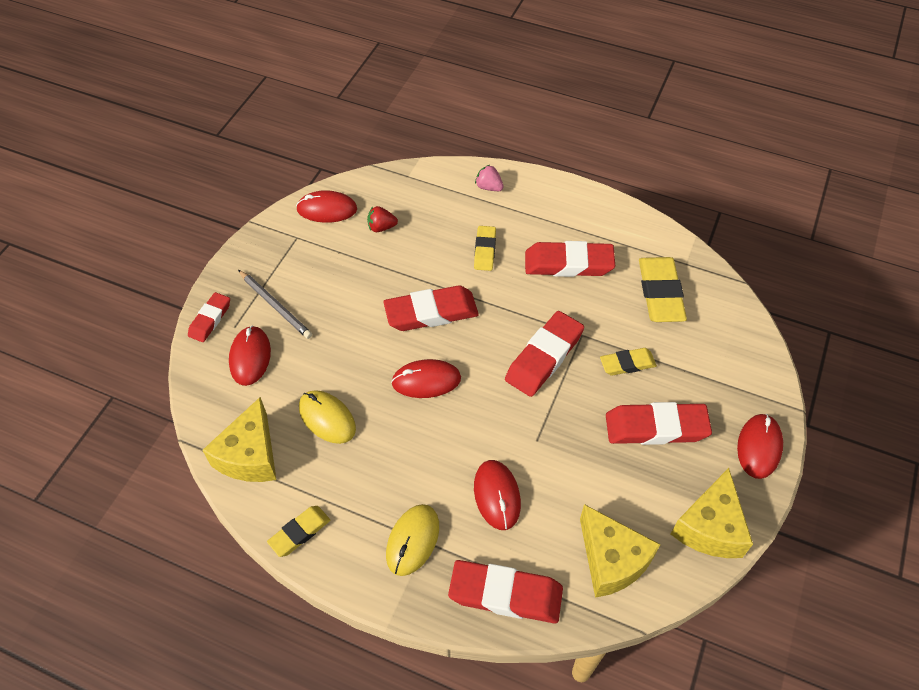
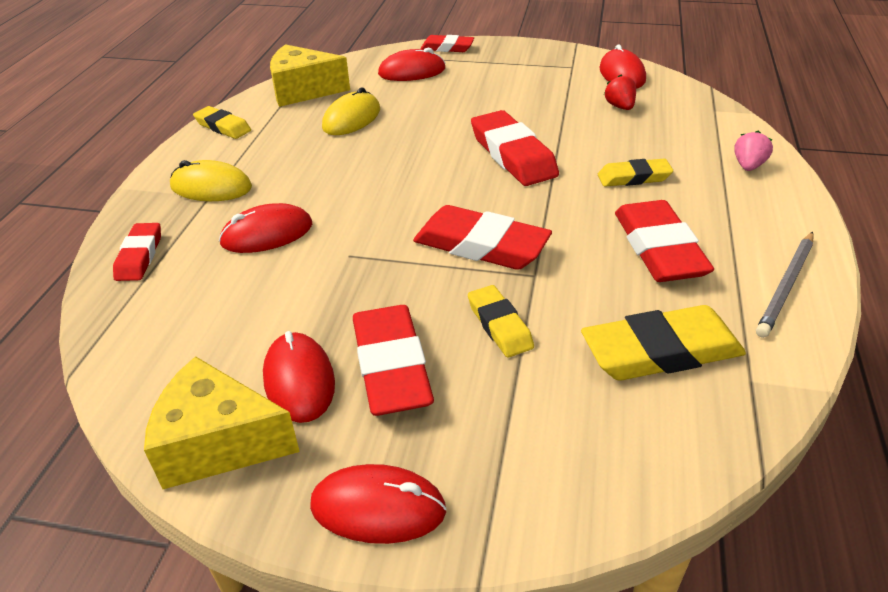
camera: 80 degrees right, 15 degrees down
(275, 306) = (478, 72): grey pencil -> grey pencil (786, 286)
(426, 380) = (415, 166): red mouse -> red mouse (299, 380)
(505, 594) = (139, 256): red eraser -> red eraser, size x0.59
(611, 560) = (173, 338): yellow cheese -> none

